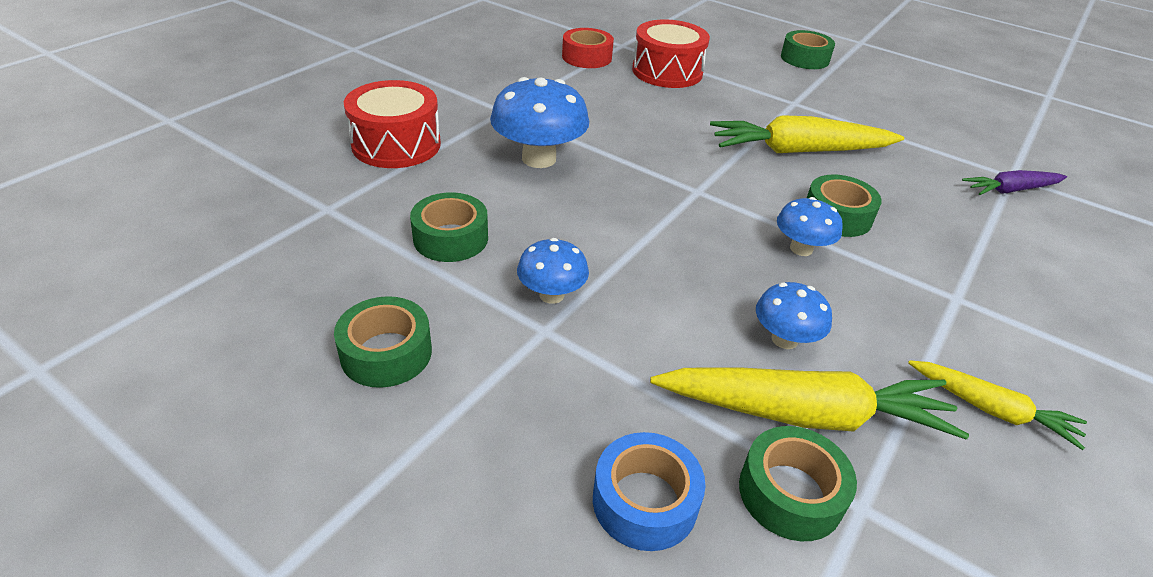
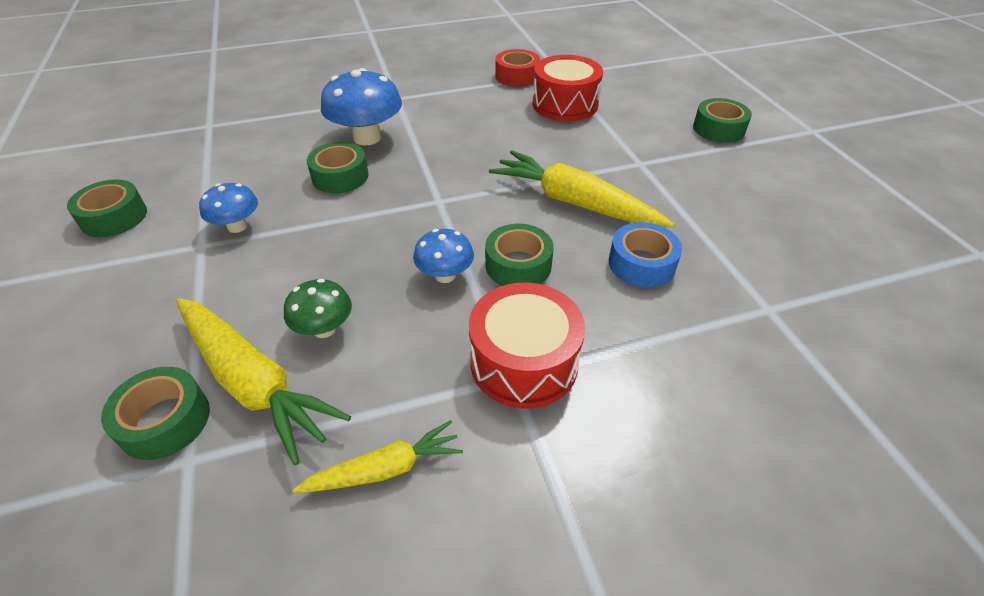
camera: 40 degrees right, 5 degrees up
(396, 144) = (299, 99): red drum -> red drum (524, 362)
(451, 238) = (240, 168): green tape -> green tape (340, 176)
(645, 501) = (92, 369): blue tape -> blue tape (641, 264)
(784, 339) = (324, 329): blue mushroom -> green mushroom
(991, 409) = (385, 469): yellow carrot -> yellow carrot turned 90 degrees counterclockwise
(1010, 190) = (740, 320): purple carrot -> none

